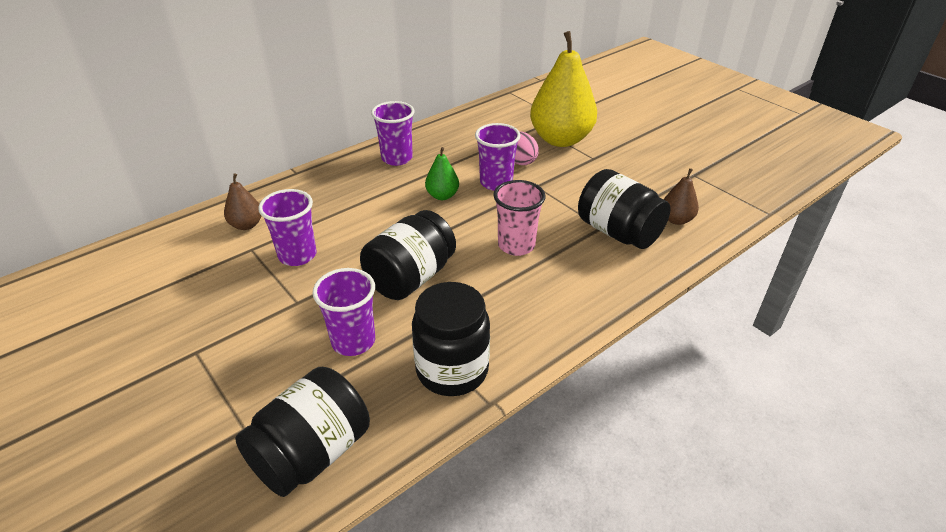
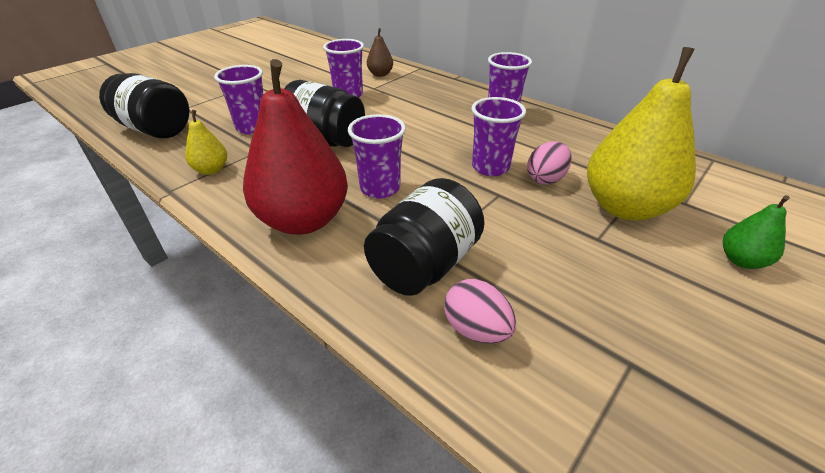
camera: 80 degrees right, 0 degrees up
(442, 196) = (451, 140): green pear -> green pear (741, 260)
(452, 370) = (211, 170): black jar -> yellow pear
(516, 245) = (380, 188): pink cup -> purple cup
(559, 293) = (303, 220): none -> red pear
(676, 219) = (476, 329): brown pear -> pink egg

